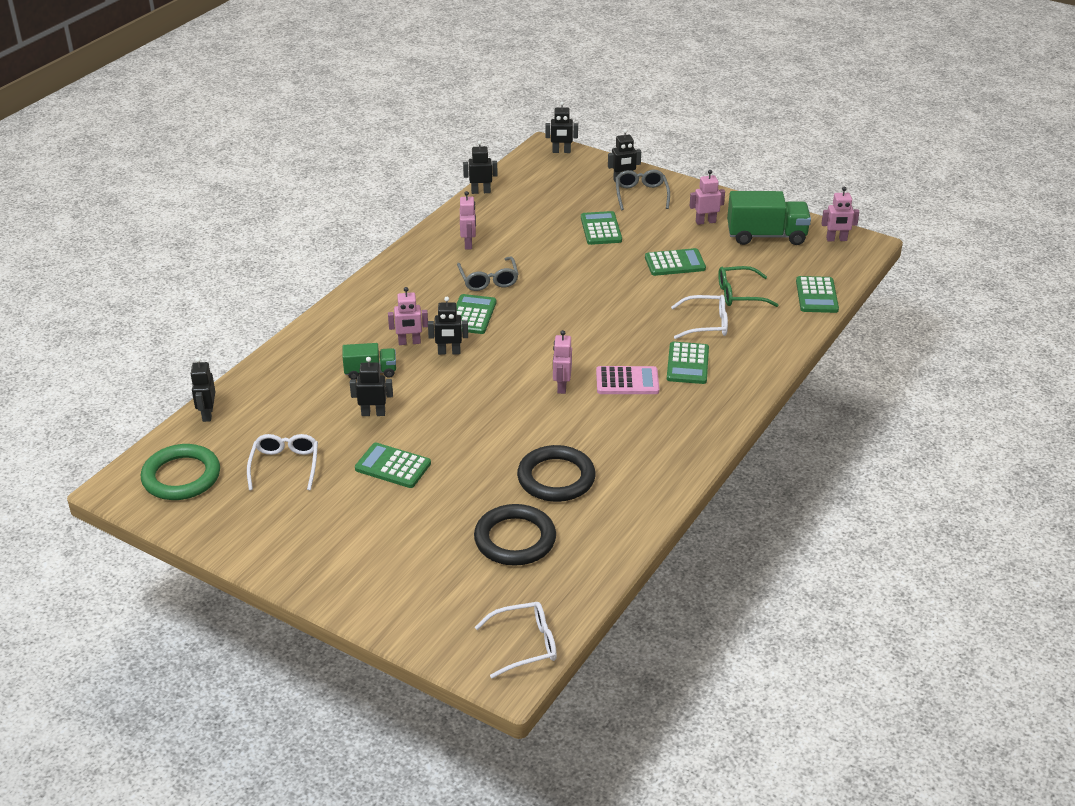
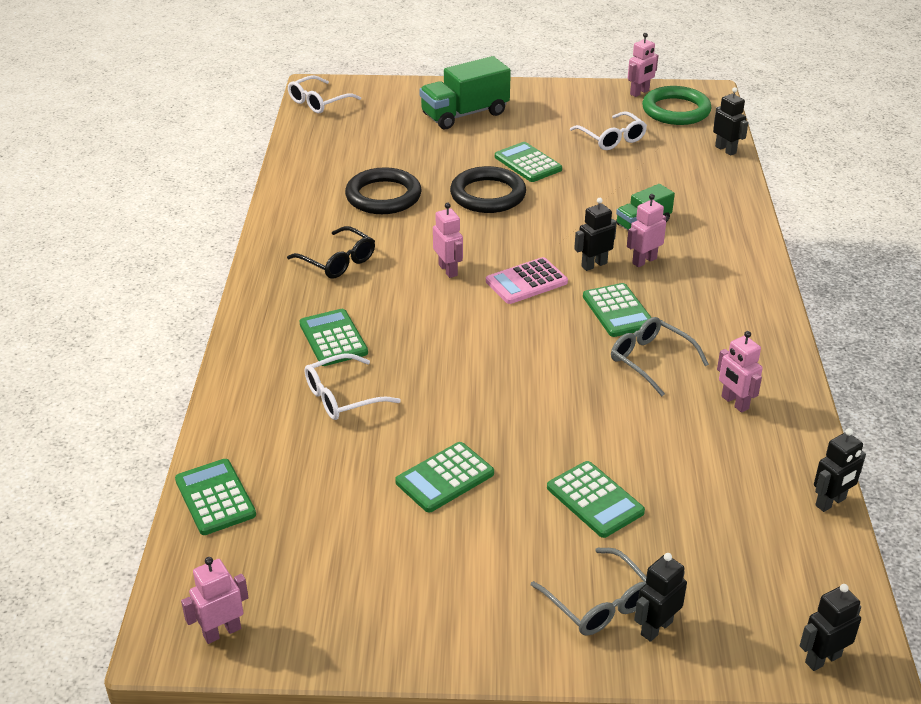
camera: 150 degrees right, 0 degrees up
(373, 413) = (594, 192): black robot -> none
(393, 466) = (528, 163): green calculator -> green calculator turned 120 degrees counterclockwise
(515, 539) = (379, 149): black ring -> black ring (488, 195)
(627, 381) = (385, 297): pink calculator -> pink calculator (526, 282)
(643, 425) = (337, 261): none -> black glasses
(705, 222) = (454, 582): pink robot -> pink robot (639, 92)
(740, 294) = (324, 459): green glasses -> none
(766, 236) = (341, 591): green truck -> green truck (465, 114)

